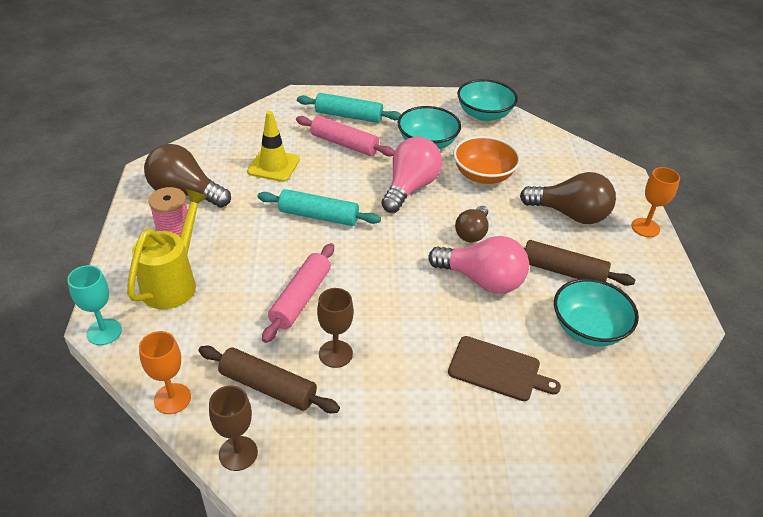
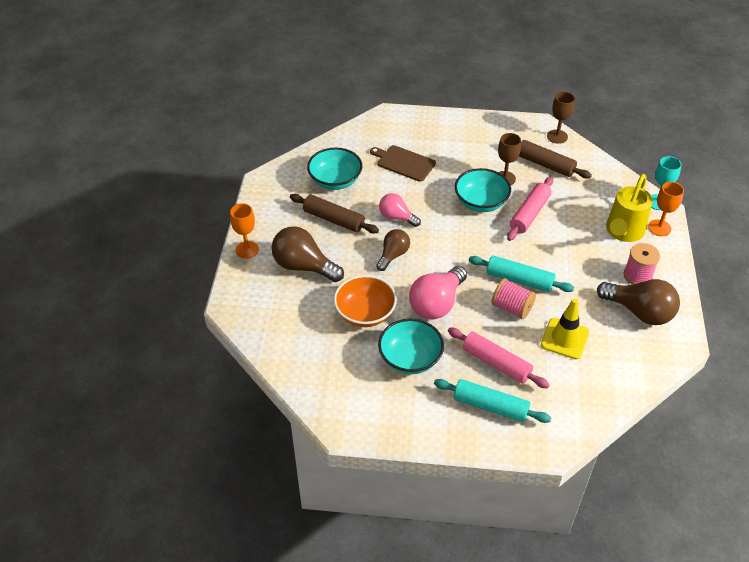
camera: 170 degrees left, 5 degrees up
(172, 398) = (600, 163): orange goblet -> orange goblet (659, 228)
(328, 189) = (511, 308): none -> pink spool
(482, 280) = (397, 217): pink light bulb -> pink light bulb, size x0.62
(484, 114) = (336, 399): turquoise bowl -> turquoise bowl (481, 202)

